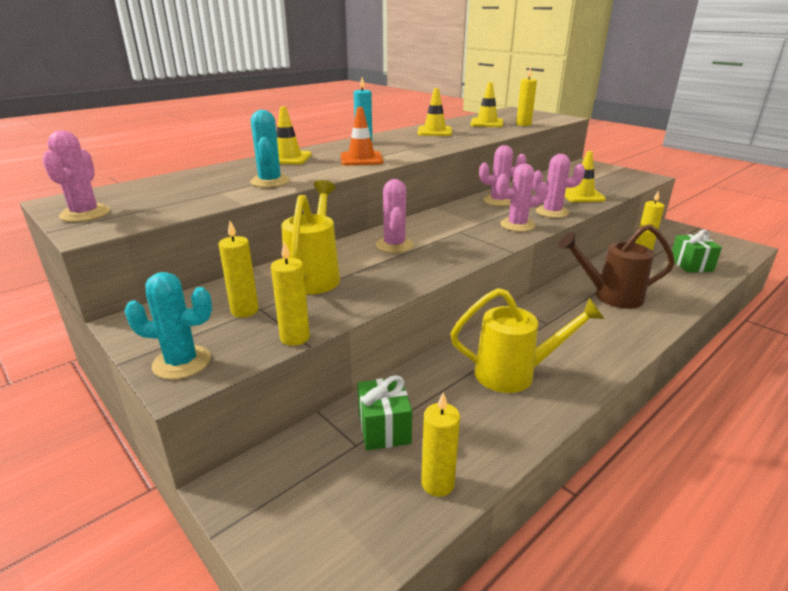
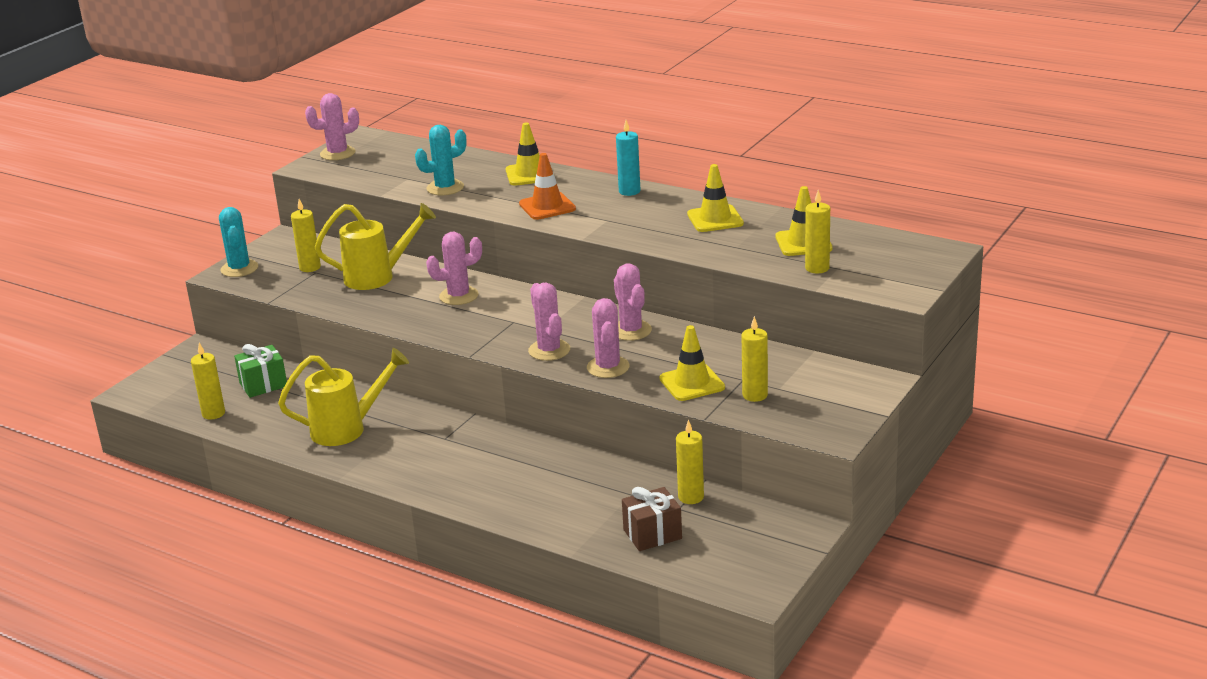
camera: 75 degrees right, 0 degrees up
(295, 337) = (278, 294): yellow candle -> yellow candle (755, 395)
(515, 374) = (348, 429): yellow watering can -> yellow watering can turned 90 degrees counterclockwise
(609, 296) = (523, 473): brown watering can -> none
(691, 265) = (652, 534): green gift -> brown gift

